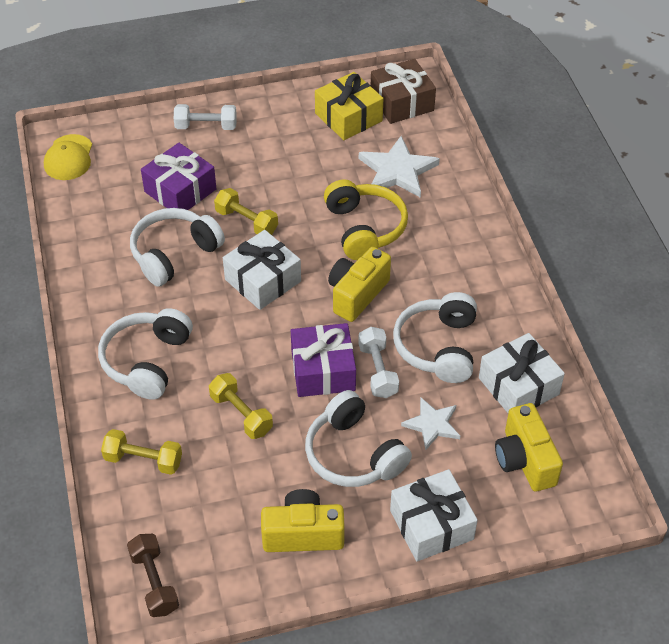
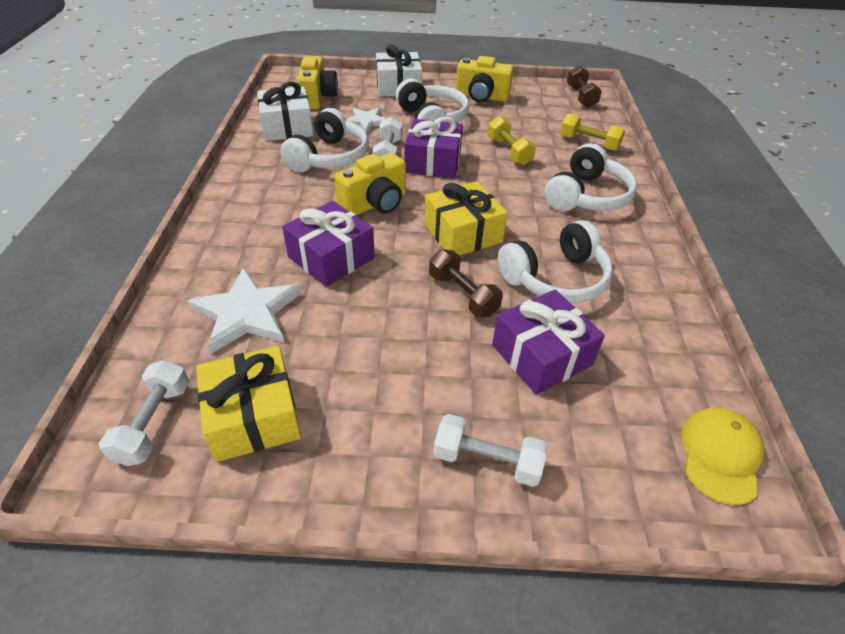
camera: 165 degrees left, 5 degrees down
(246, 221) = (462, 295): yellow dumbbell -> brown dumbbell
(263, 280) = (462, 233): white gift -> yellow gift
(364, 228) = (331, 257): yellow headphones -> purple gift
(402, 102) = (154, 422): brown gift -> white dumbbell

